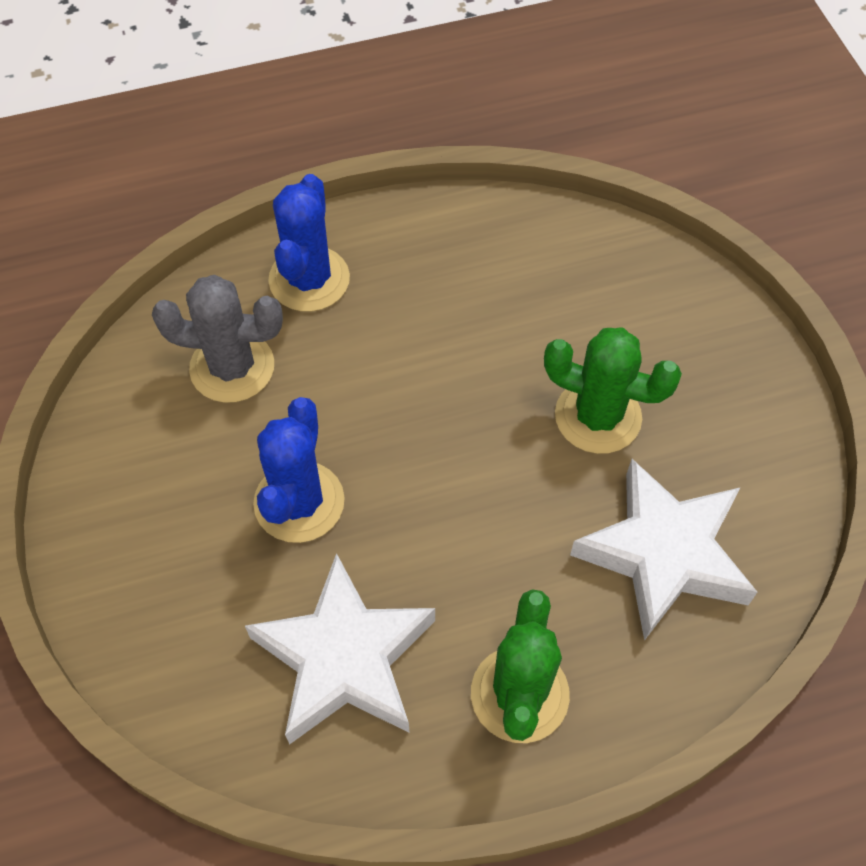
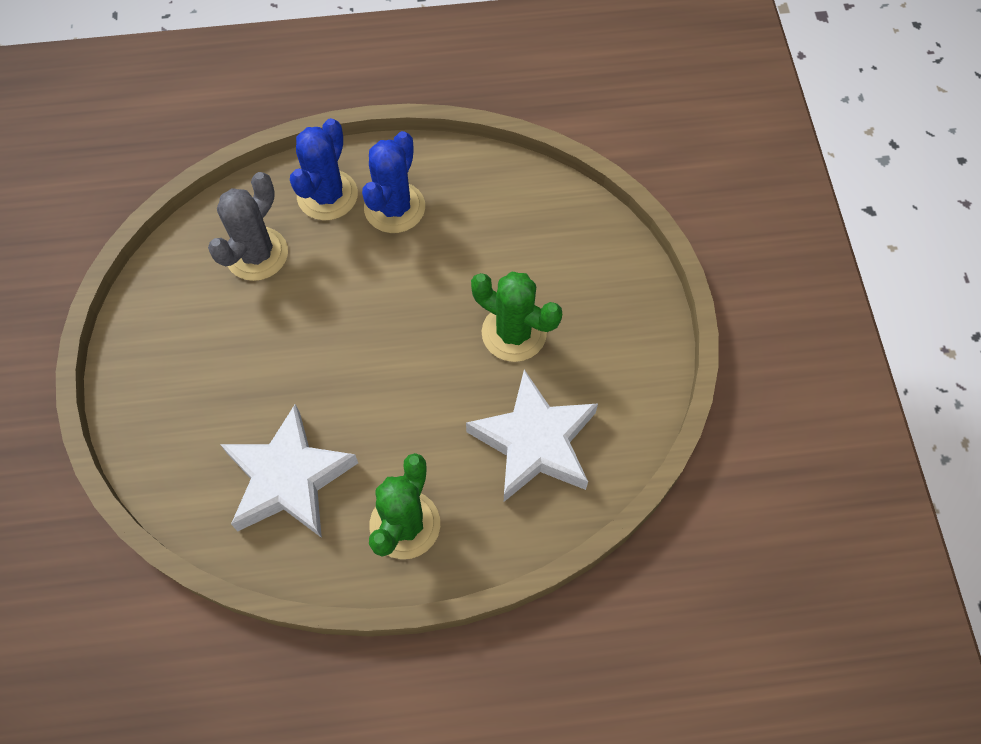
camera: 10 degrees right, 5 degrees up
(232, 367) = (257, 254): grey cactus -> grey cactus turned 75 degrees counterclockwise
(299, 502) = (282, 362): blue cactus -> blue cactus (394, 208)

